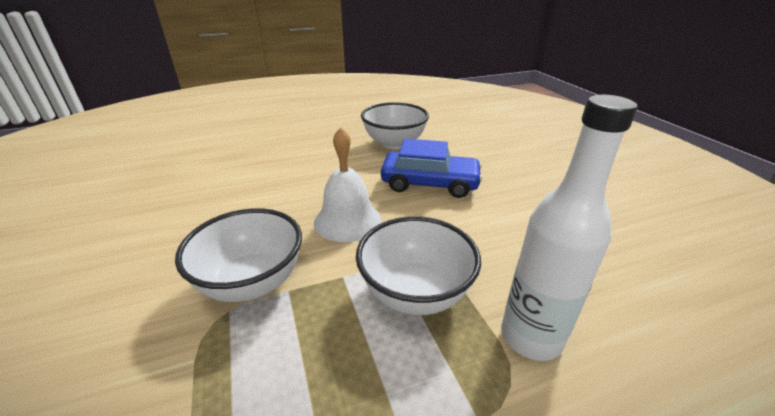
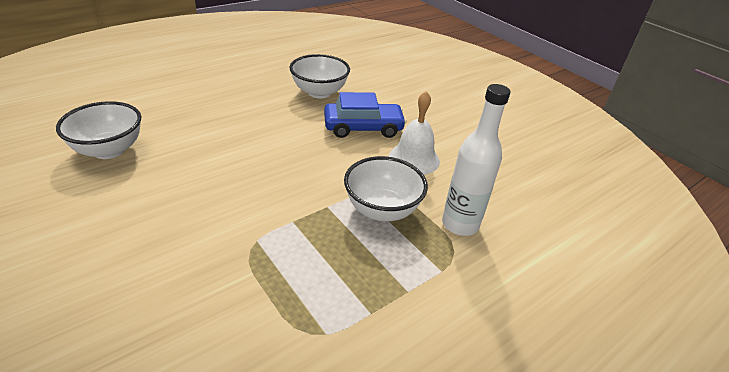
camera: 20 degrees left, 5 degrees up
(252, 282) = (262, 220): white bowl -> white bowl (109, 150)
(347, 220) = (311, 165): white bell -> white bell (414, 158)

